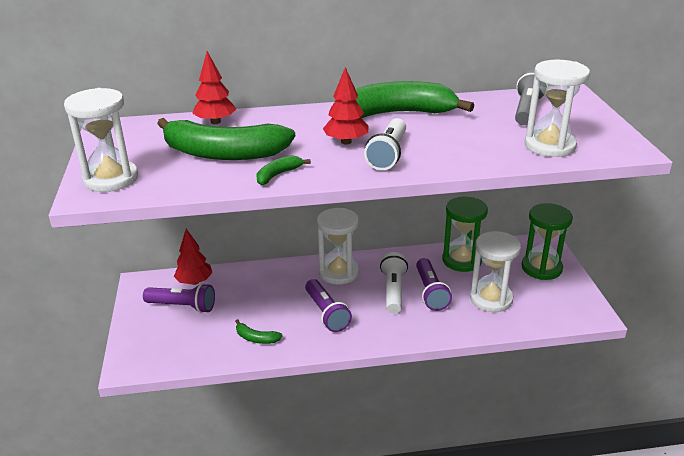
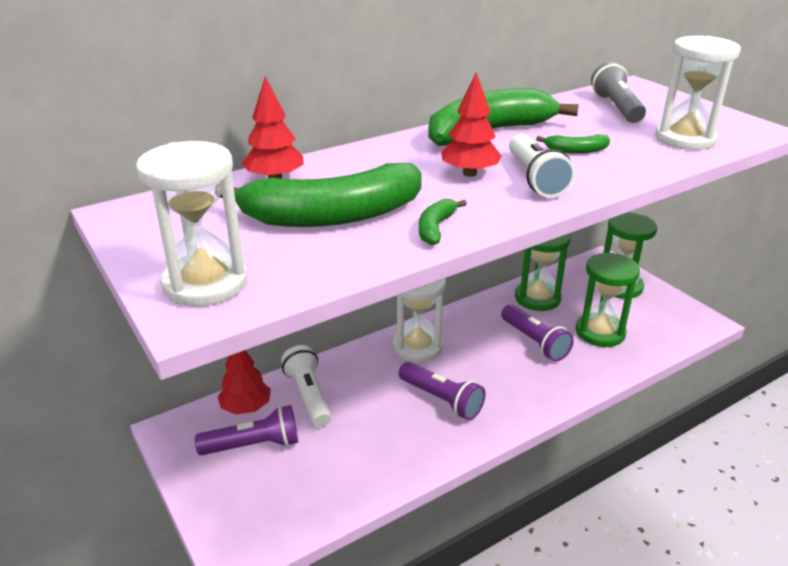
camera: 25 degrees left, 0 degrees up
(256, 338) = (381, 457): green banana -> green banana (576, 150)
(393, 291) = (495, 351): white flashlight -> white flashlight (309, 396)
(491, 299) = (600, 332): white hourglass -> green hourglass

